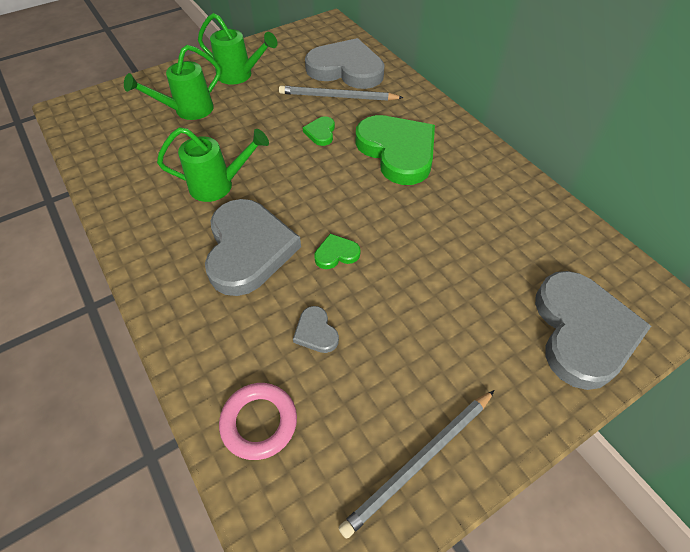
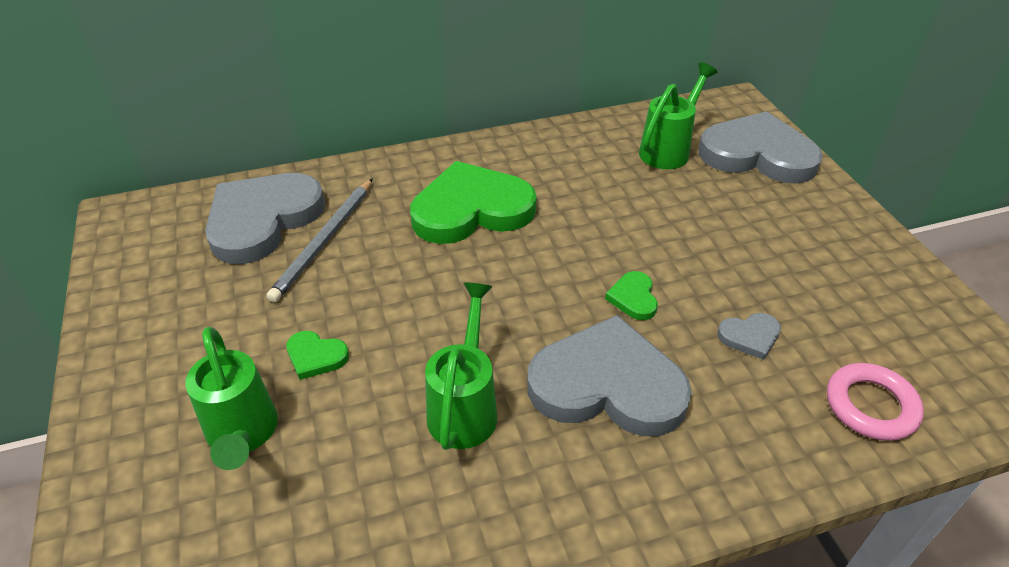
camera: 75 degrees left, 10 degrees down
(240, 76) = (187, 347): green watering can -> green watering can (669, 149)
(321, 133) = (397, 272): green heart -> green heart (316, 356)
(419, 461) = (899, 287): grey pencil -> none

